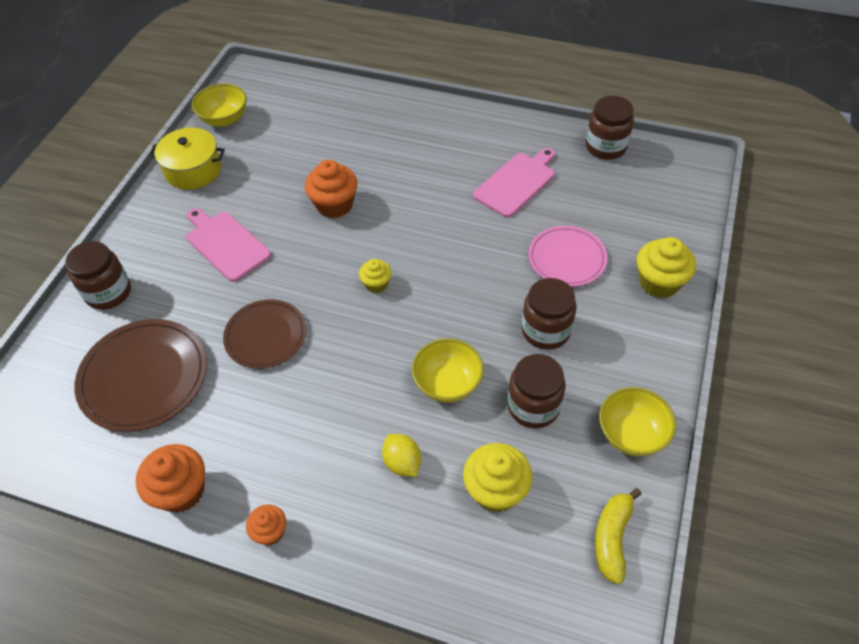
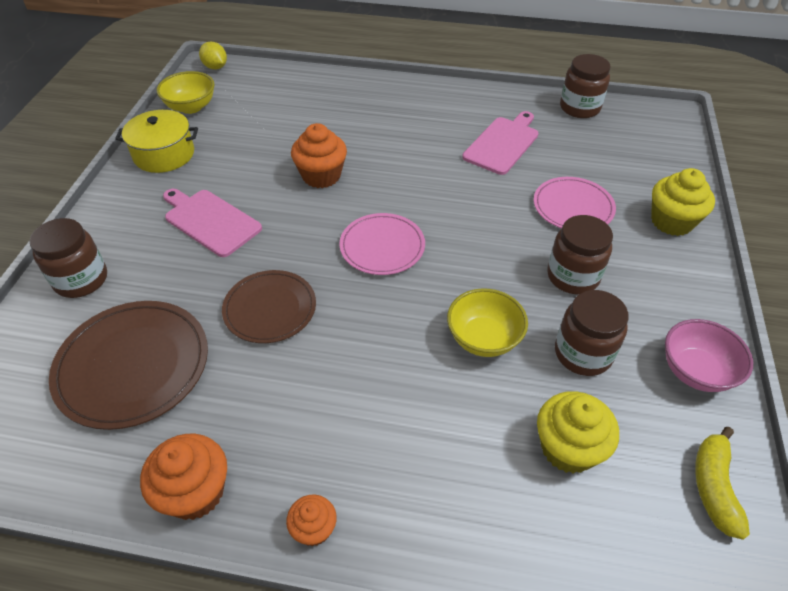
camera: 10 degrees left, 5 degrees down
(376, 284) = (382, 246): yellow cupcake -> pink plate
(402, 463) = (454, 429): yellow lemon -> yellow lemon (215, 67)
(631, 434) = (696, 371): yellow bowl -> pink bowl

